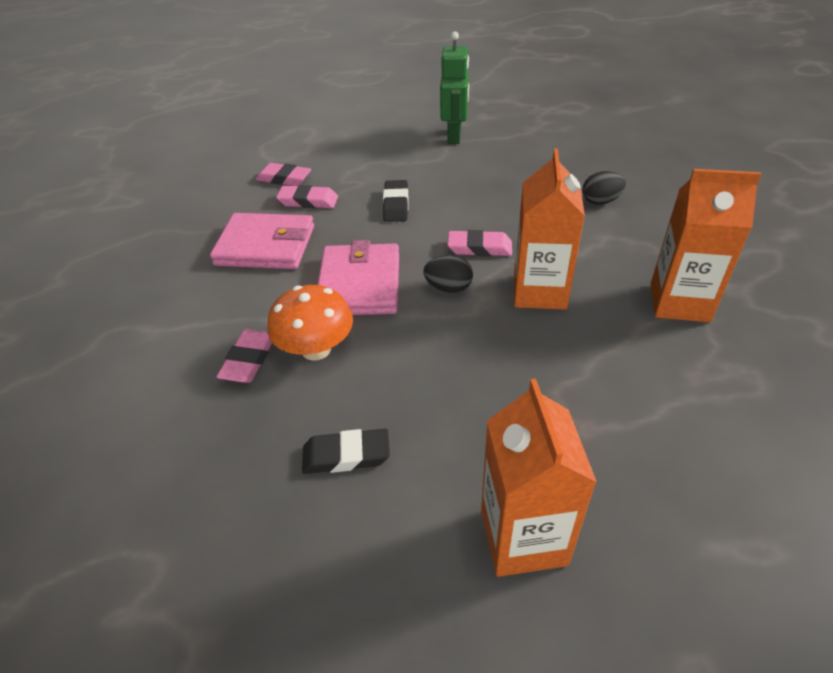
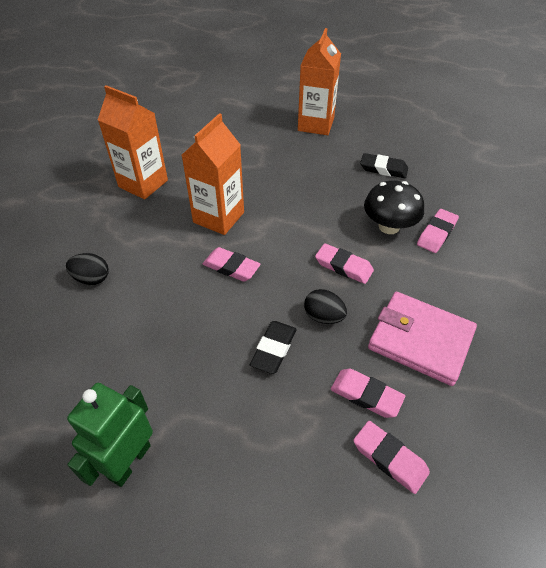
camera: 160 degrees left, 5 degrees up
(316, 349) = (389, 226): orange mushroom -> black mushroom
(359, 284) = (343, 266): pink wallet -> pink eraser
(448, 288) = (278, 241): black egg -> black egg (323, 317)

